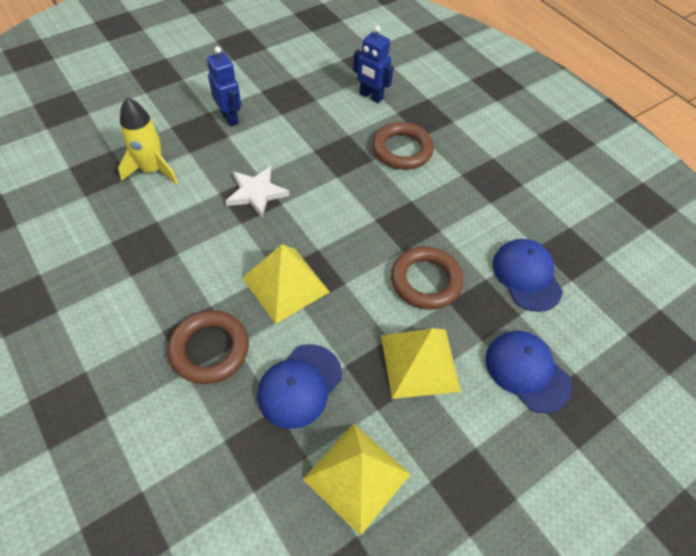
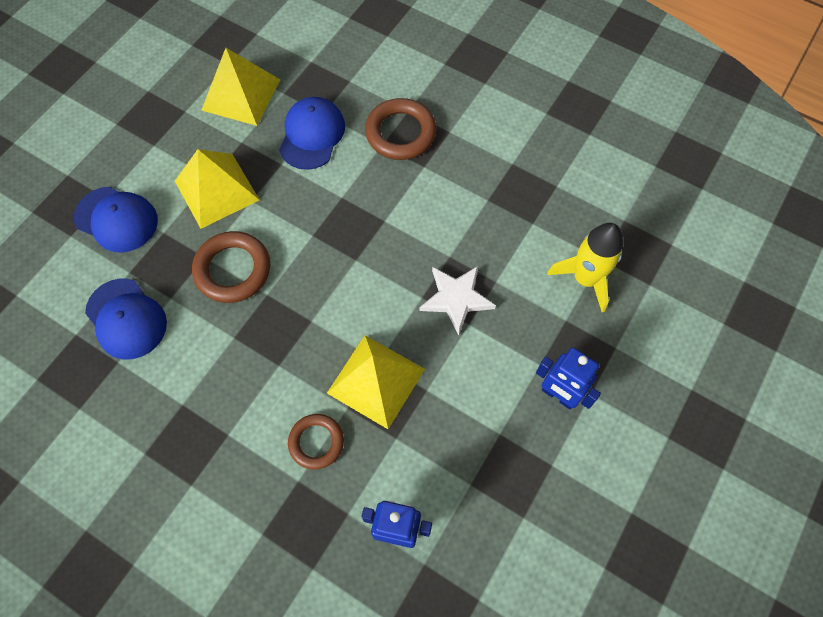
camera: 160 degrees right, 10 degrees up
(285, 284) = (368, 211): yellow pyramid -> yellow pyramid (376, 381)
(402, 150) = (316, 442): brown ring -> brown ring, size x0.65

